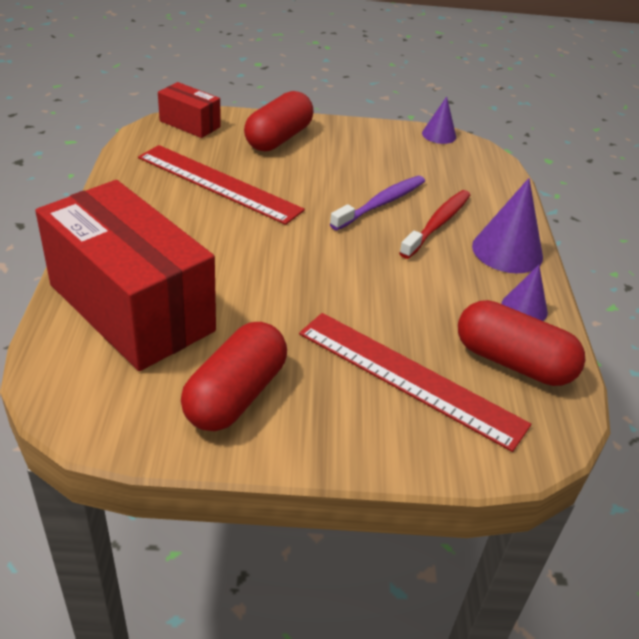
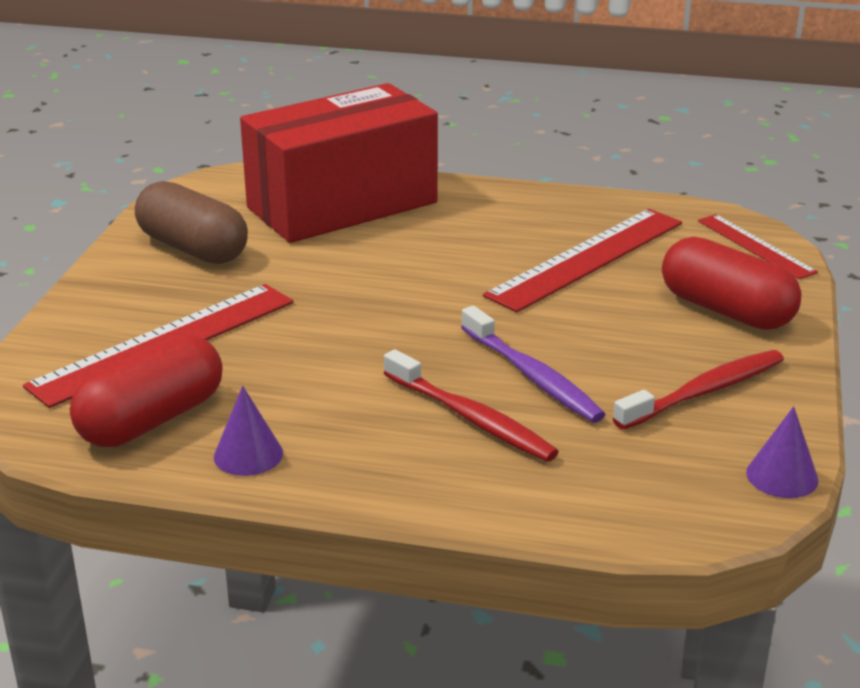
camera: 105 degrees right, 10 degrees down
(190, 124) = (755, 246): red box -> red ruler
(235, 395) = (193, 248): red capsule -> brown capsule
(372, 150) = (704, 391): none -> red toothbrush
(507, 251) = (387, 472): purple cone -> none

